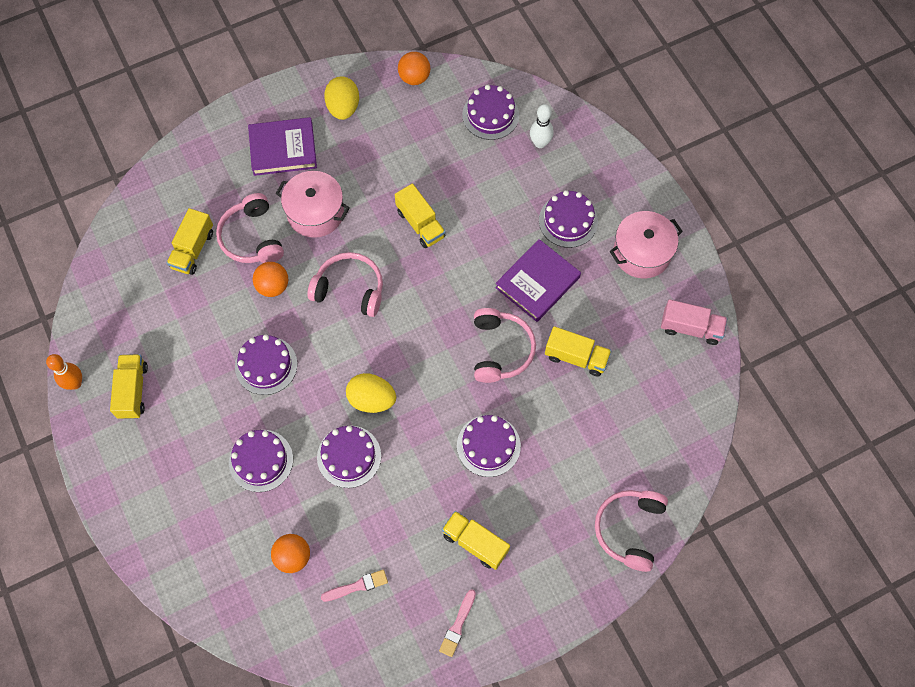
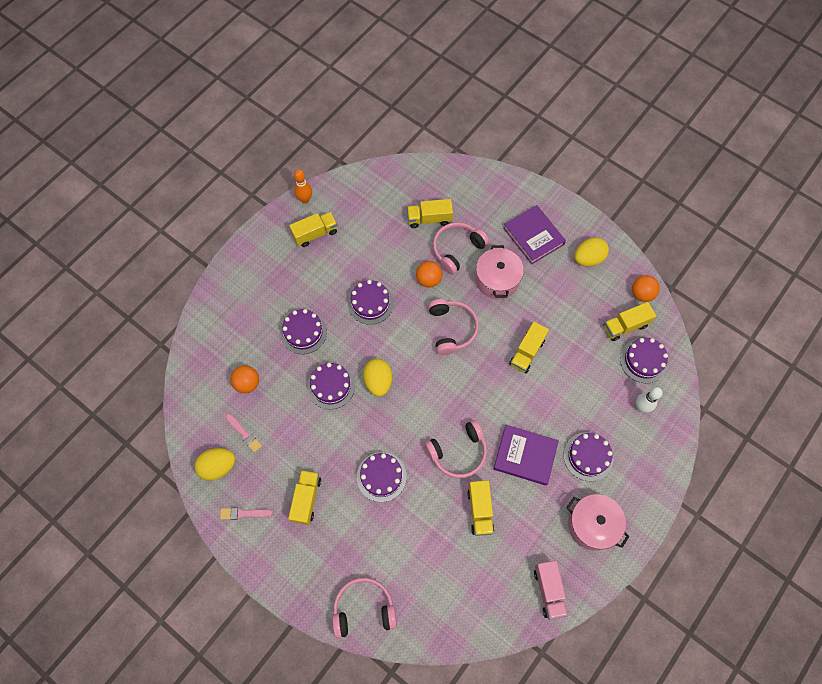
camera: 65 degrees right, 0 degrees up
(384, 635) = (218, 467): none -> yellow egg
(442, 112) = (625, 326): none -> yellow truck

